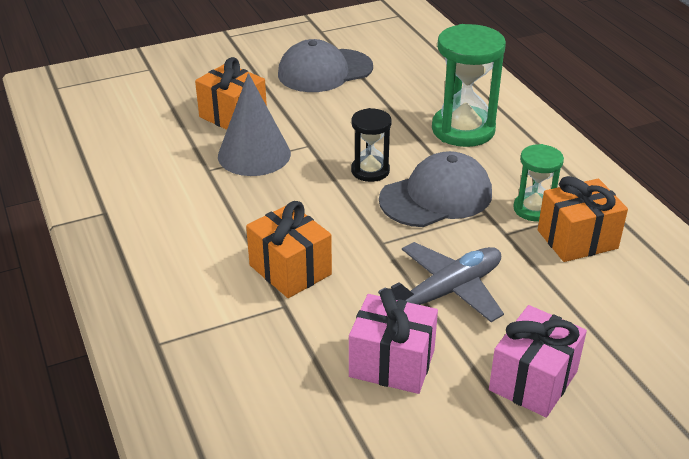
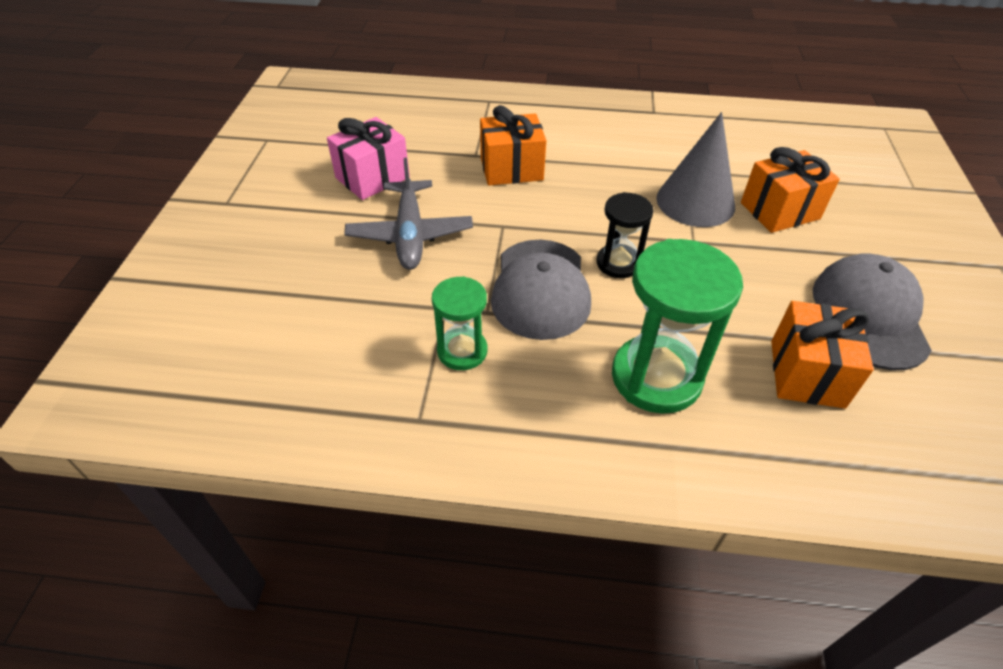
camera: 120 degrees right, 10 degrees up
(533, 380) = (283, 232): pink gift -> none
(577, 239) = (389, 356): orange gift -> orange gift (807, 373)

